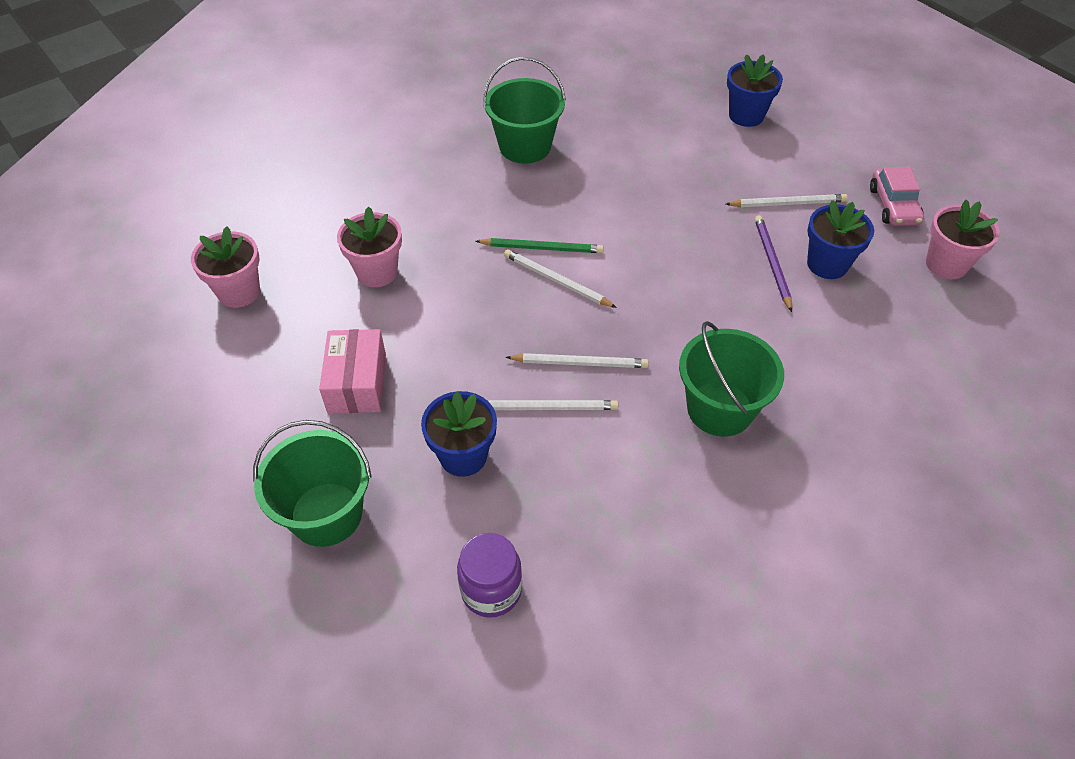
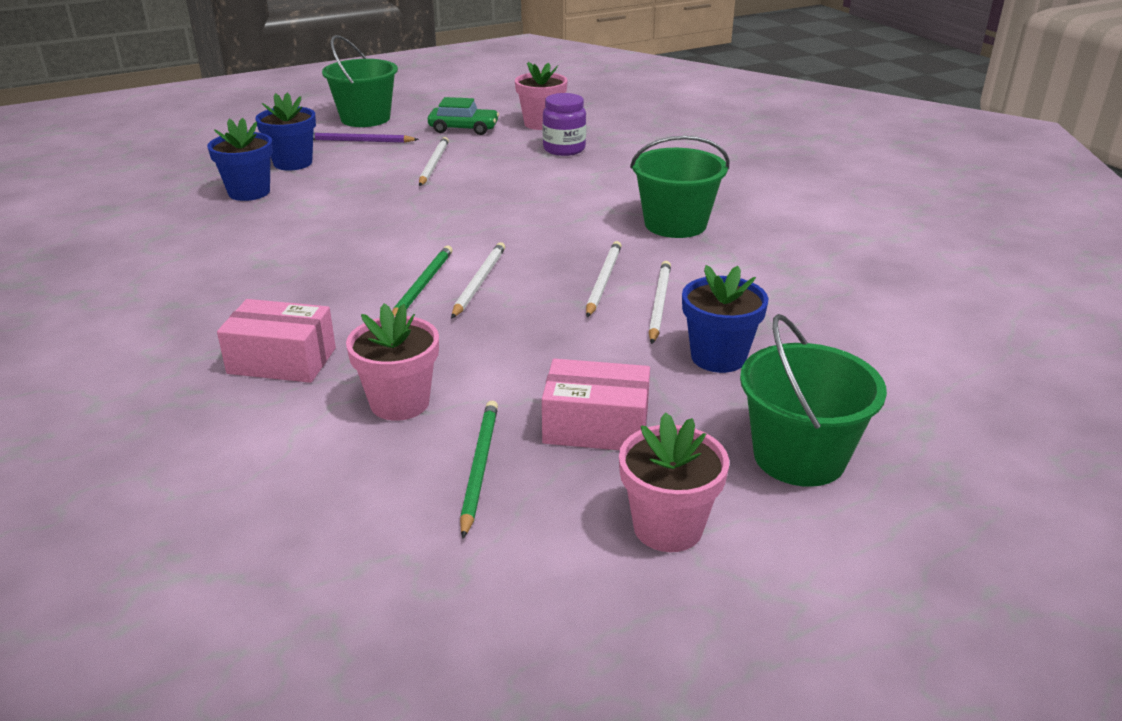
camera: 80 degrees left, 20 degrees down
(239, 292) = (372, 540): pink flower pot -> pink flower pot (668, 527)
(308, 327) = (479, 467): none -> green pencil
(421, 202) = (282, 361): none -> pink box
(491, 590) = (883, 353): purple jar -> purple jar (564, 149)
(525, 146) = (233, 280): green bucket -> green bucket (365, 118)
(556, 281) = (479, 282): white pencil -> white pencil turned 150 degrees clockwise
(772, 263) = (507, 181): purple pencil -> purple pencil (359, 141)
(827, 264) = (520, 161): blue flower pot -> blue flower pot (249, 192)
(893, 205) = (463, 128): pink car -> green car

